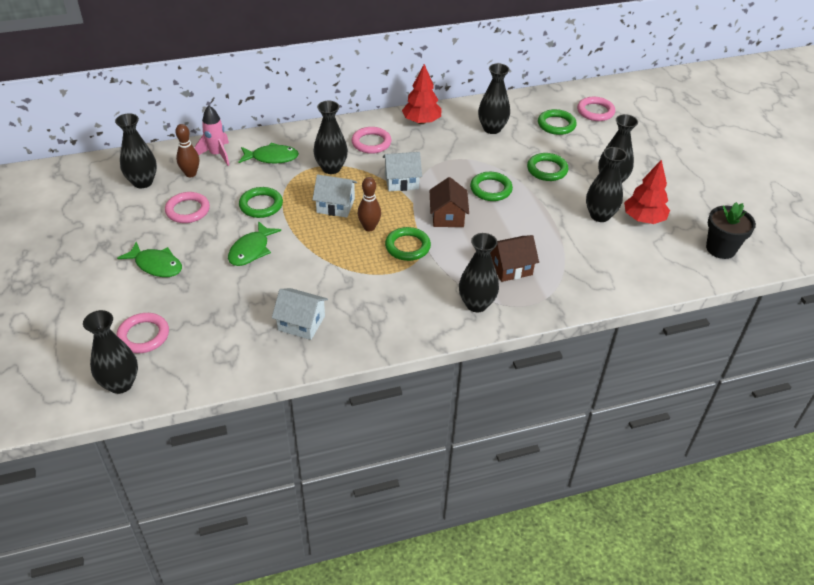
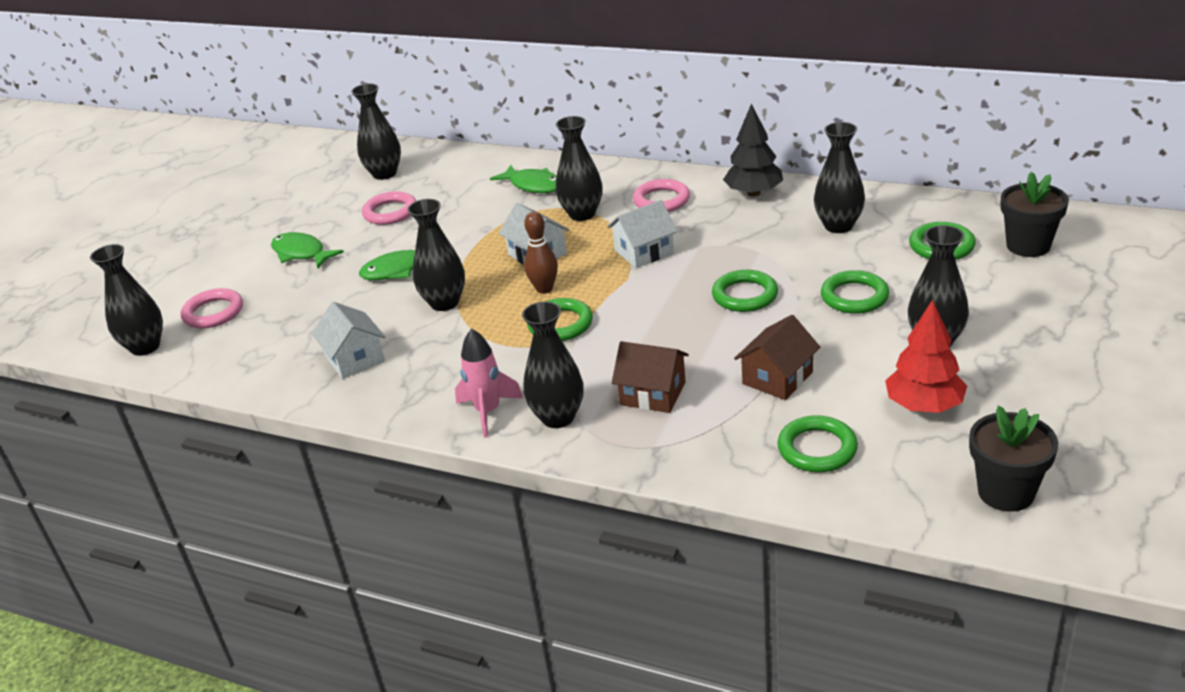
camera: 45 degrees right, 10 degrees down
(156, 265) = (301, 253): green fish -> green fish turned 150 degrees clockwise
(190, 174) = (436, 178): brown bowling pin -> none
(217, 155) = (483, 167): pink rocket -> pink rocket (488, 412)
(261, 205) = (463, 229): green ring -> green ring (817, 449)
(401, 181) = (644, 252): white house -> white house turned 60 degrees counterclockwise
(421, 121) = (754, 193): red tree -> black tree
(448, 216) = (649, 308): brown house -> brown house (777, 378)
(595, 111) = (1028, 246): pink ring -> black flower pot
(600, 215) = (860, 378): black vase -> black vase (444, 303)

